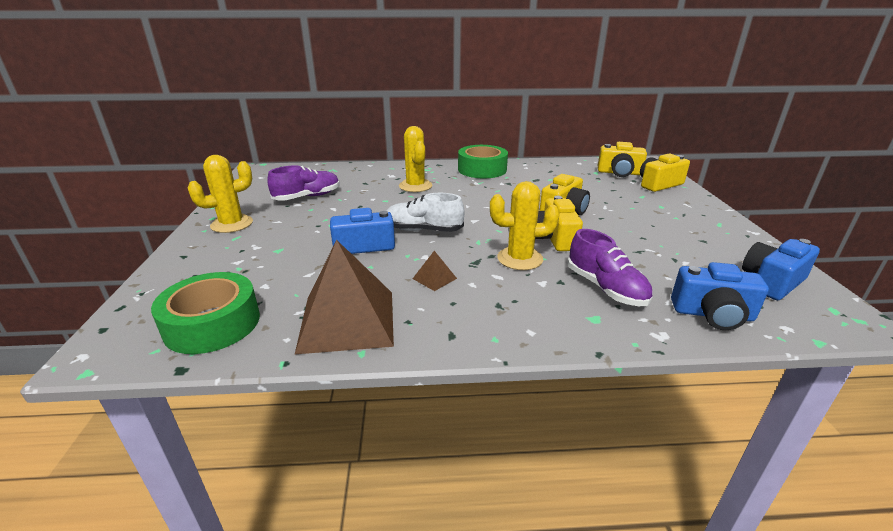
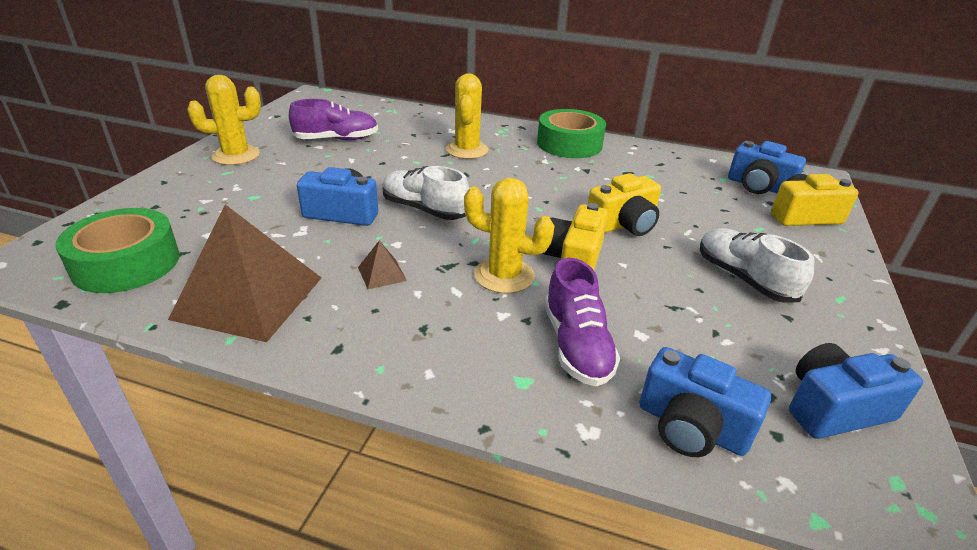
camera: 20 degrees right, 5 degrees up
(619, 173) = (758, 186): yellow camera -> blue camera
(661, 225) = (743, 278): none -> white shoe

